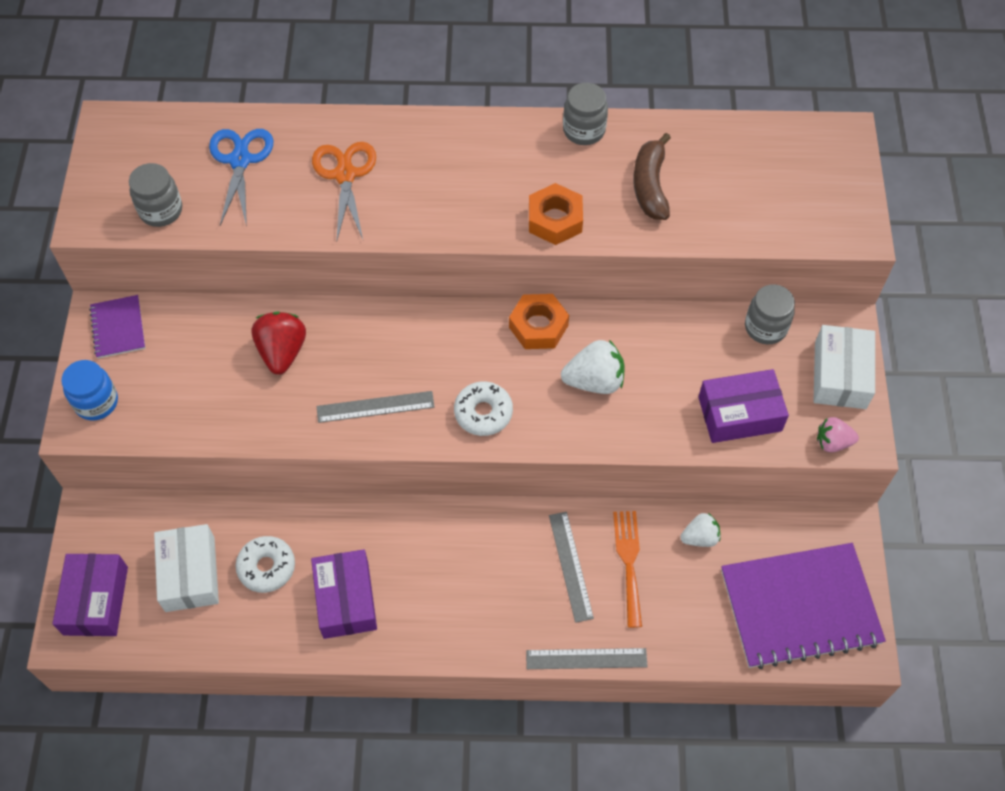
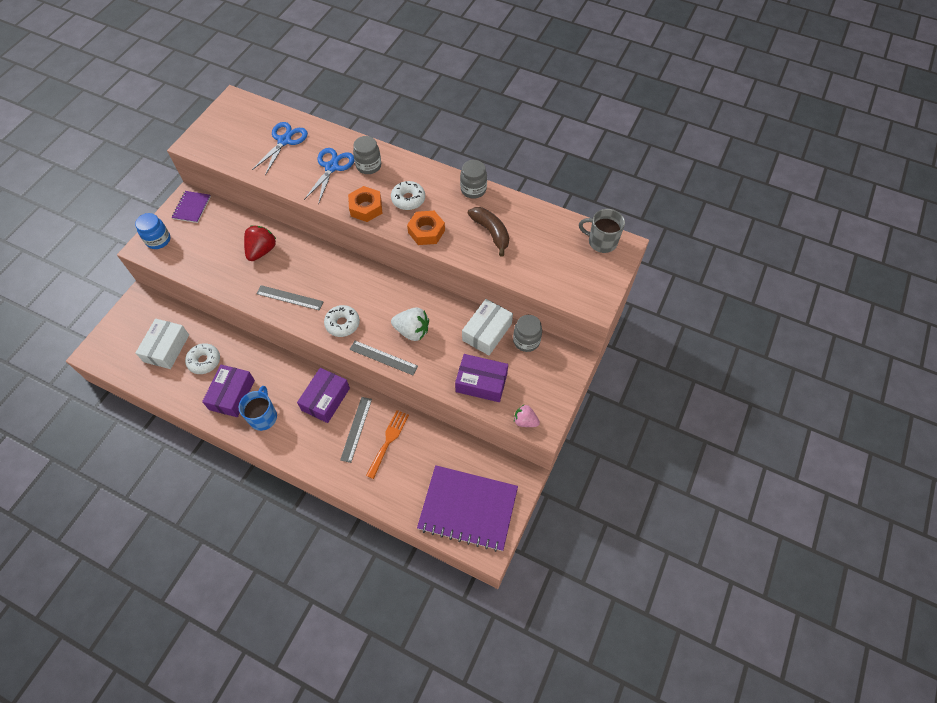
camera: 25 degrees right, 0 degrees up
(96, 600) = (116, 342): purple box -> purple box (325, 399)
(161, 210) = (230, 152): grey jar -> grey jar (369, 166)
(345, 175) = (332, 167): orange scissors -> blue scissors
(417, 610) = (263, 416): none -> blue mug
(496, 181) = (408, 199): none -> white donut
(538, 326) = (400, 290): orange nut -> orange nut (366, 207)
(586, 659) = (334, 482): grey ruler -> grey ruler (383, 358)
(650, 185) = (491, 232): brown banana -> brown banana turned 120 degrees clockwise
(700, 537) = (435, 444): white strawberry -> none
(811, 140) = (601, 241): none -> grey mug
(840, 375) = (553, 385): white box -> white box (487, 332)

